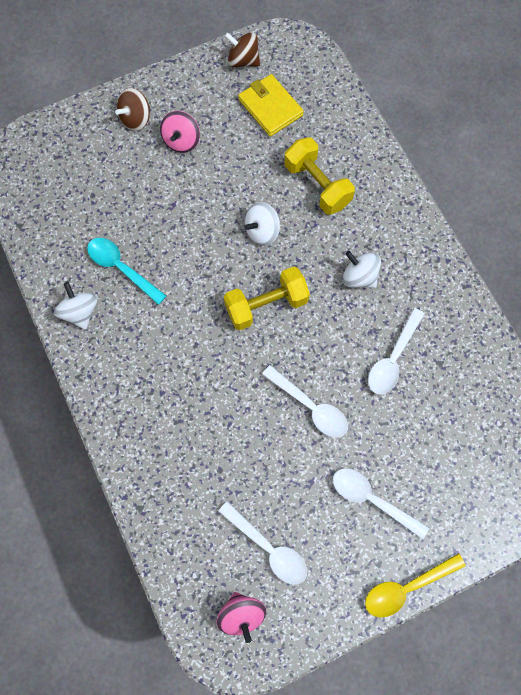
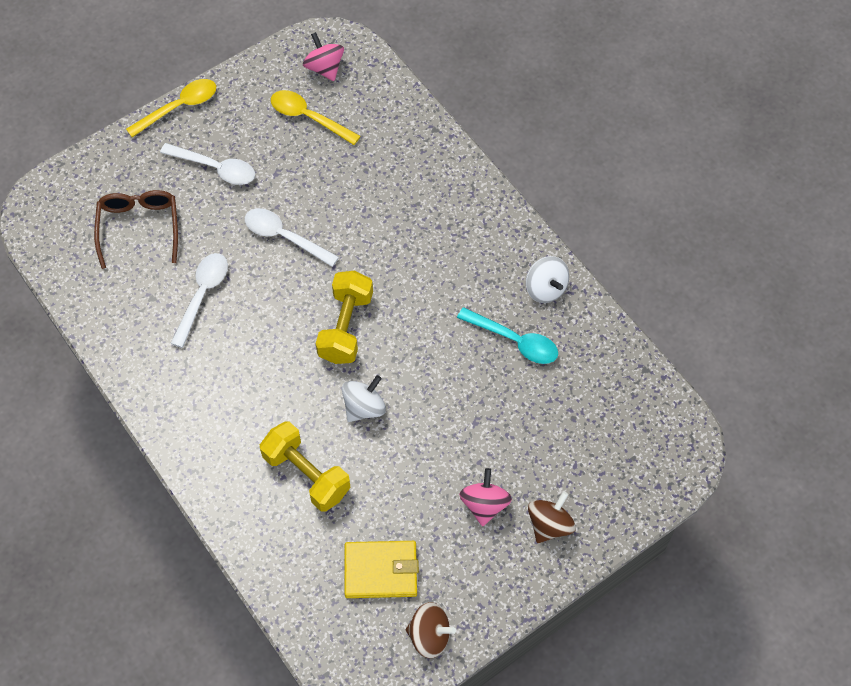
camera: 170 degrees right, 10 degrees down
(266, 305) = (345, 327): yellow dumbbell -> yellow dumbbell turned 45 degrees counterclockwise
(268, 547) = (309, 117): white spoon -> yellow spoon
(270, 107) = (381, 571): yellow wallet -> yellow wallet turned 45 degrees counterclockwise
(359, 277) = (245, 374): white spinning top -> none
(451, 441) = (139, 227): none -> brown glasses

